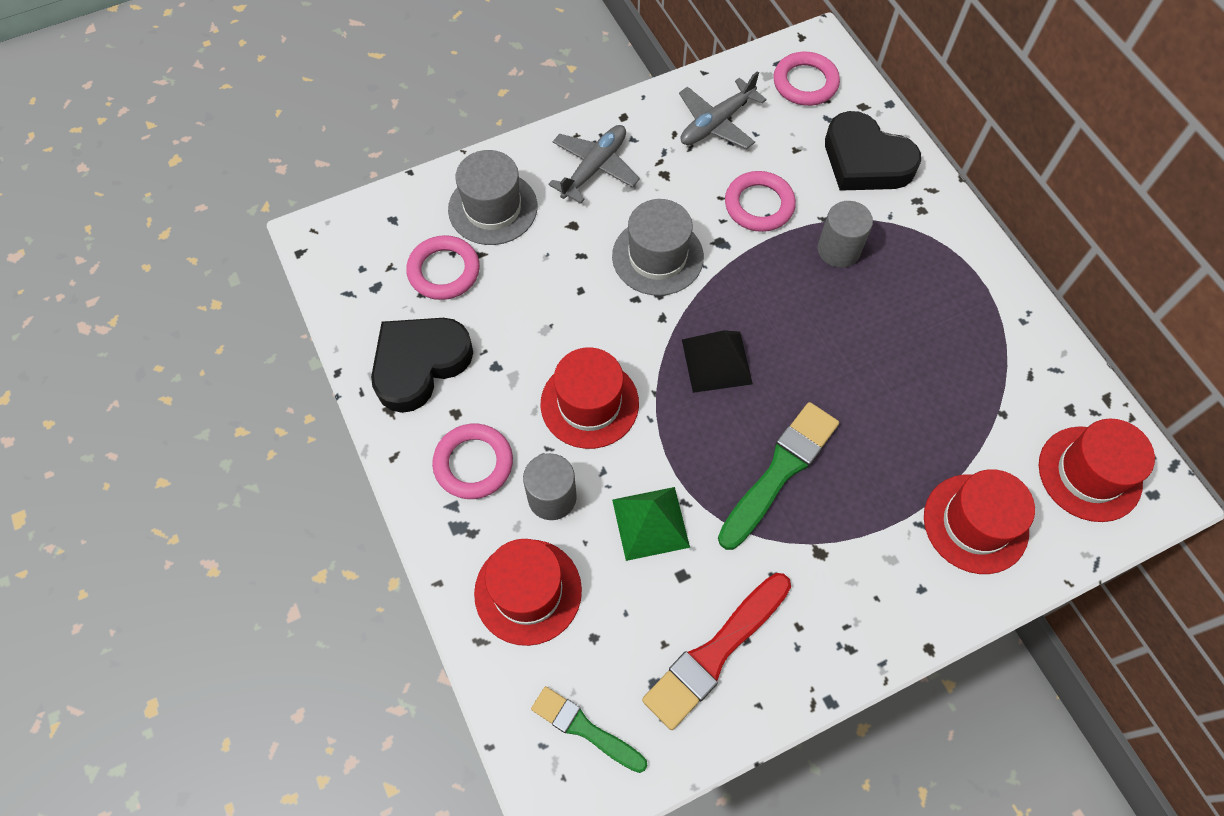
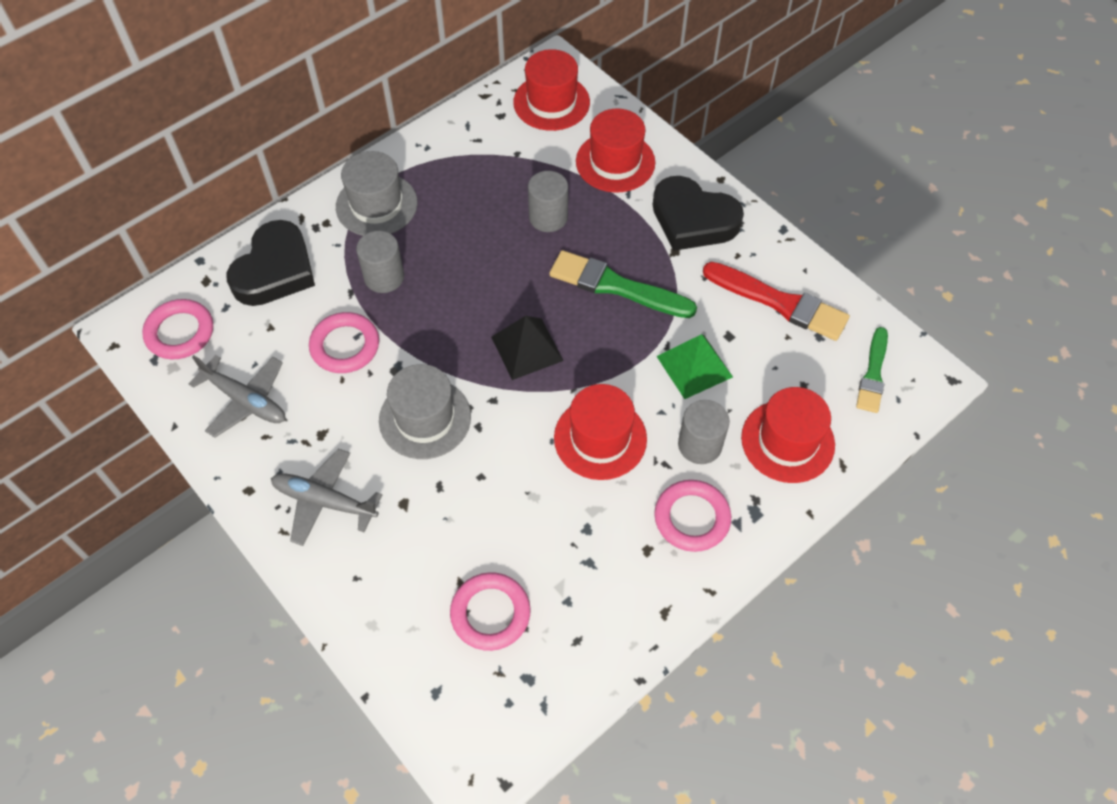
camera: 105 degrees left, 5 degrees down
(419, 364) = (606, 600): black heart -> black heart (693, 219)
(493, 208) = (398, 589): grey hat -> grey hat (376, 205)
(895, 424) = (548, 217): none -> grey cylinder

